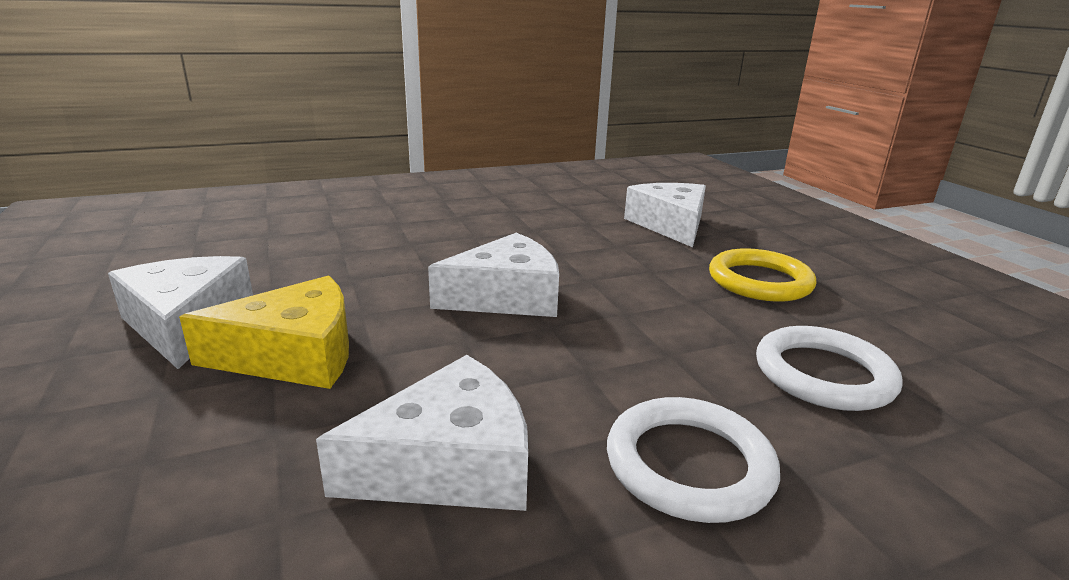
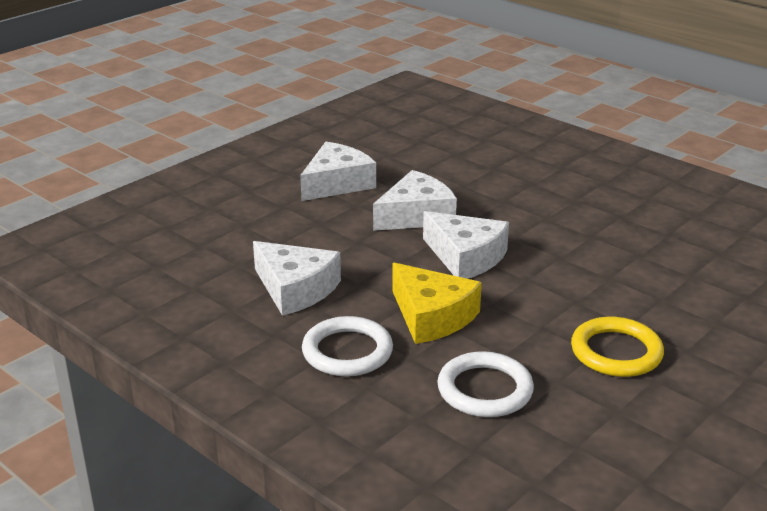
camera: 65 degrees right, 5 degrees up
(294, 355) = (338, 221): yellow cheese -> yellow cheese (432, 316)
(670, 225) = (693, 292): white cheese -> white cheese (416, 215)

